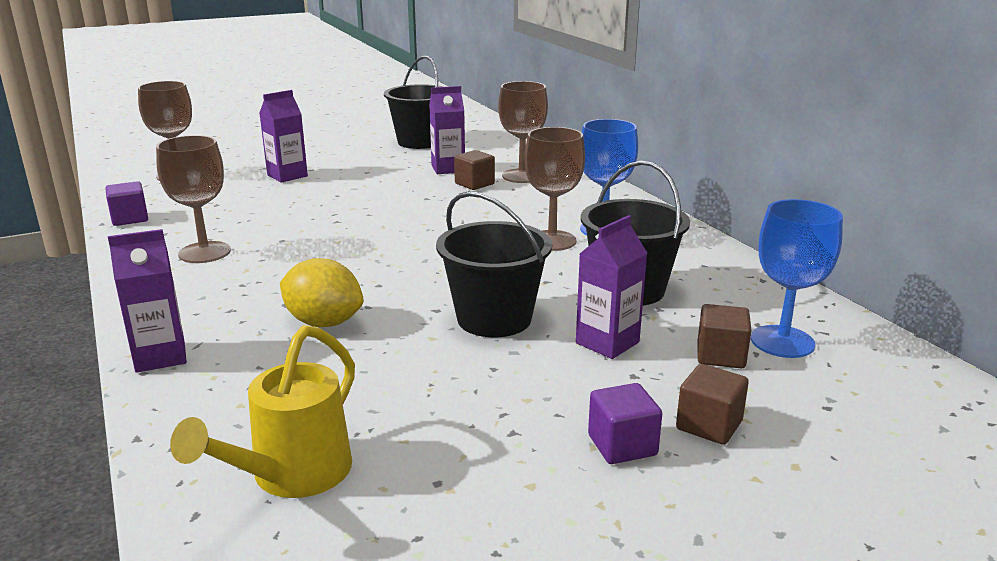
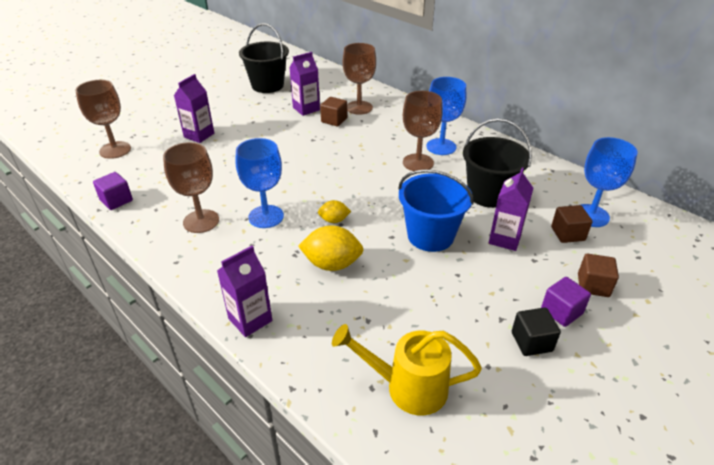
camera: 20 degrees left, 15 degrees up
(288, 261) = (266, 216): none -> blue goblet
(291, 476) = (407, 387): yellow watering can -> yellow watering can turned 90 degrees clockwise
(373, 279) = (334, 220): none -> yellow lemon
(494, 319) = (430, 236): black bucket -> blue bucket
(536, 470) = (531, 342): none -> black cube

